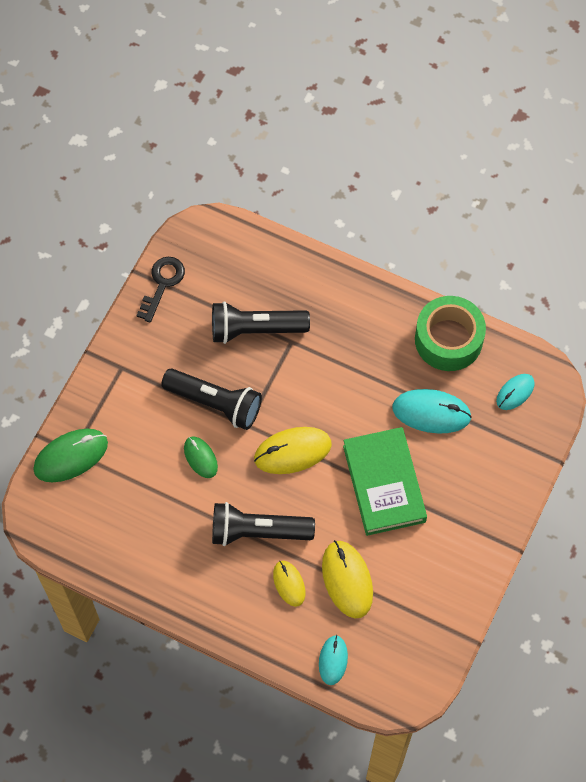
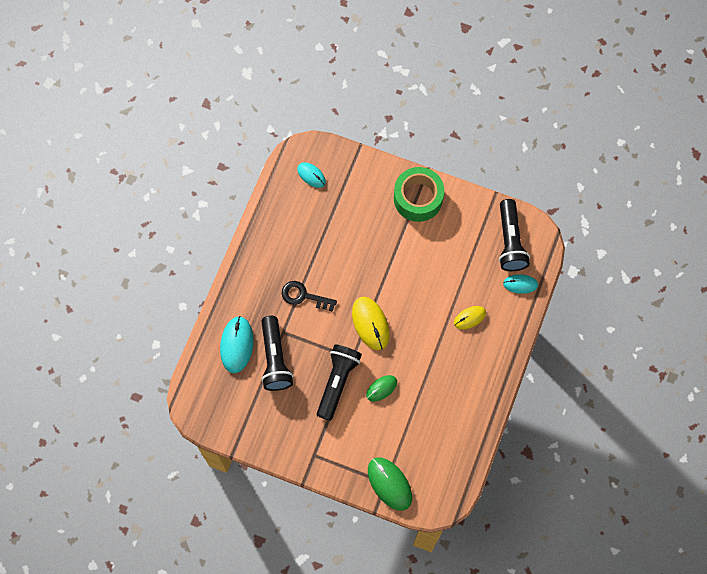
camera: 95 degrees left, 5 degrees up
(162, 284) = (241, 432): black key -> black key (304, 296)
(257, 531) = (433, 343): black flashlight -> black flashlight (510, 241)
(347, 580) = (462, 279): yellow mouse -> none
(384, 484) = (389, 259): green book -> none
(431, 412) = (331, 230): turquoise mouse -> turquoise mouse (236, 345)
(448, 339) = (273, 222): green tape -> green tape (418, 198)

